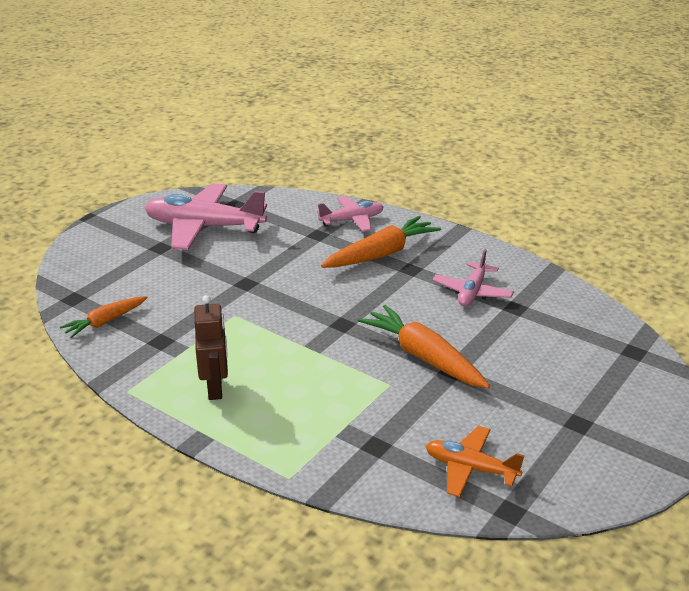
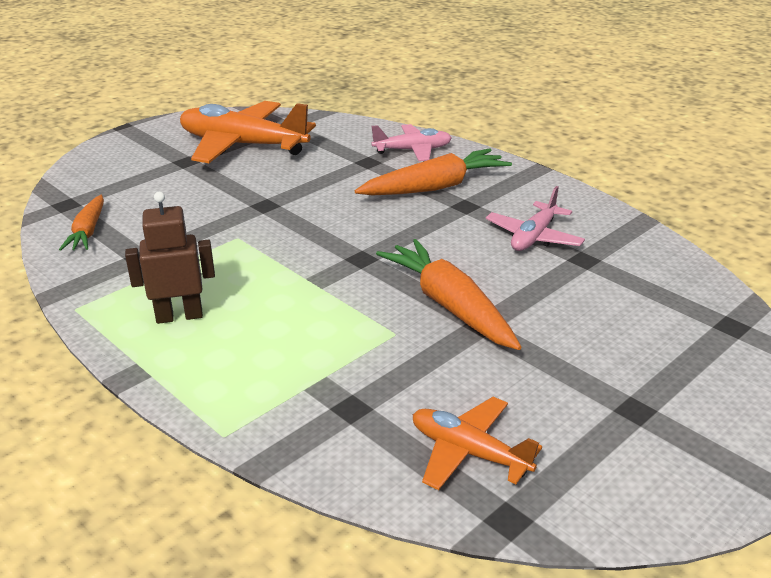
camera: 10 degrees right, 0 degrees up
(105, 322) = (88, 231): orange carrot -> orange carrot turned 60 degrees counterclockwise
(204, 227) = (243, 145): pink plane -> orange plane
(215, 388) = (179, 316): brown robot -> brown robot turned 105 degrees counterclockwise

